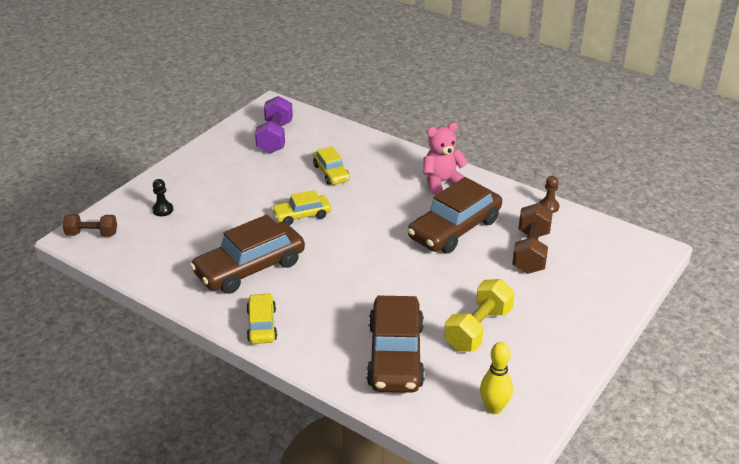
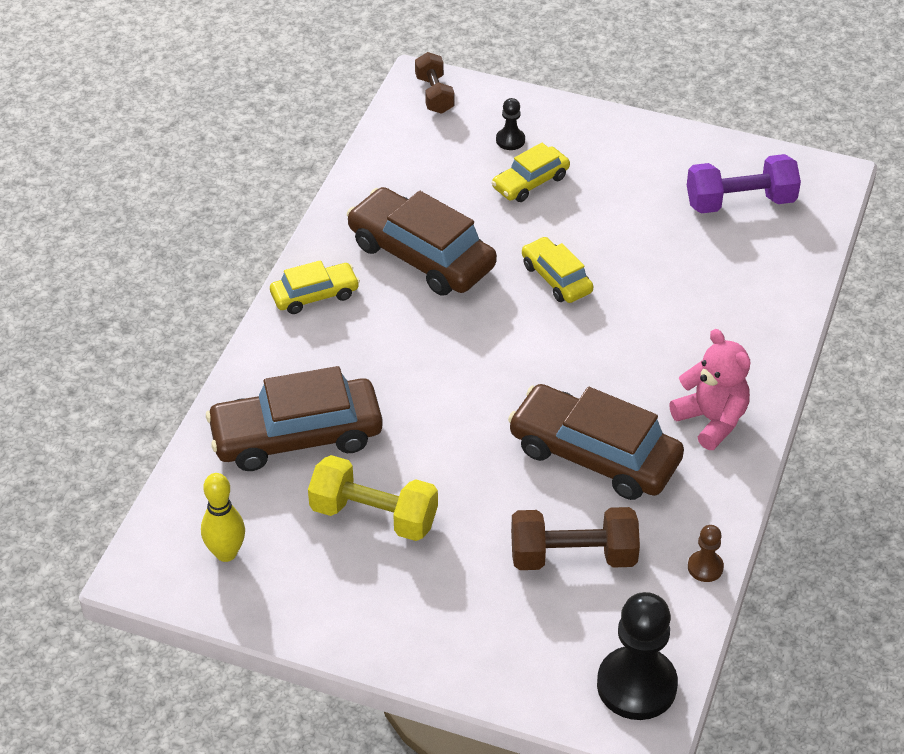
camera: 75 degrees right, 10 degrees up
(331, 173) = (676, 285): yellow car -> yellow car (530, 182)
(627, 247) = (636, 685): none -> black pawn

